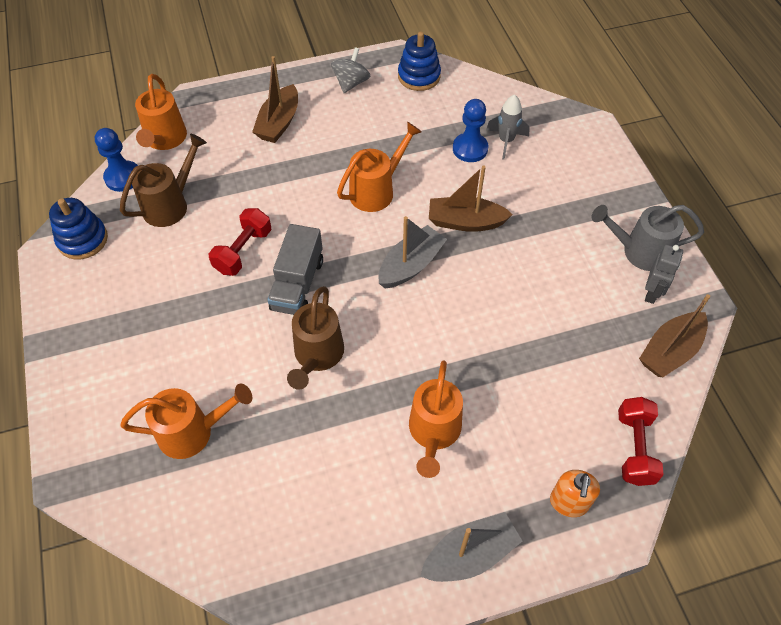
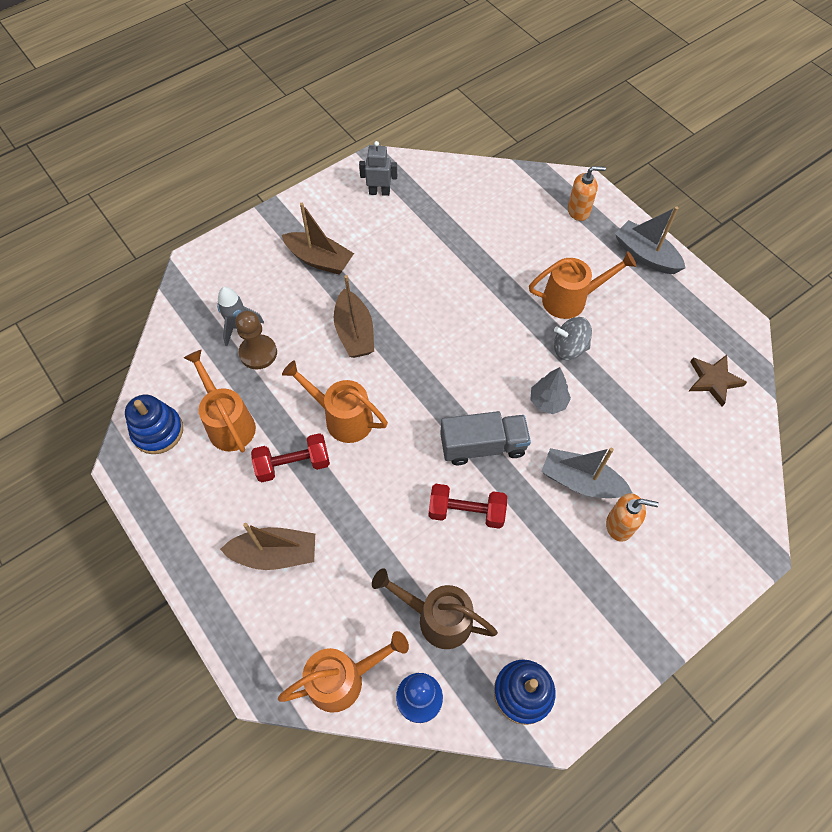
camera: 110 degrees left, 5 degrees up
(162, 364) = (619, 525): none -> orange soap dispenser
(194, 432) = (663, 468): orange watering can -> orange watering can (228, 422)
(262, 541) = (713, 380): none -> brown star
(317, 356) = (548, 401): brown watering can -> grey tree
(351, 83) = (186, 499): grey spinning top -> grey spinning top (569, 348)
(411, 265) = (421, 361): grey boat -> grey boat (580, 481)
(470, 149) = (258, 353): blue pawn -> brown pawn
(634, 448) = (519, 183): red dumbbell -> red dumbbell (293, 464)
(638, 251) = (340, 206): grey watering can -> none
(670, 351) = (429, 175): brown boat -> brown boat (319, 260)

